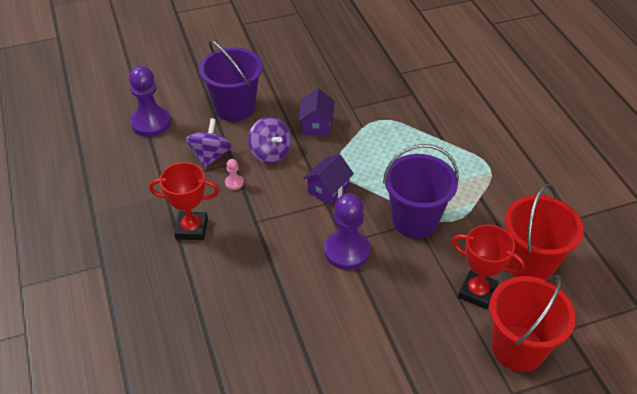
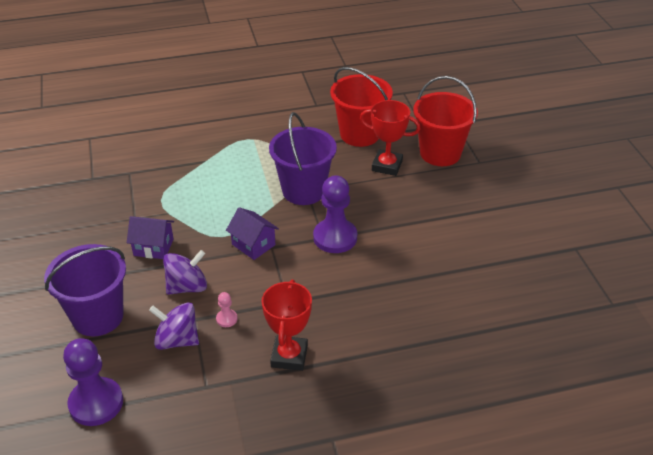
camera: 85 degrees left, 5 degrees down
(477, 292) = (387, 166): red trophy -> red trophy turned 75 degrees clockwise

